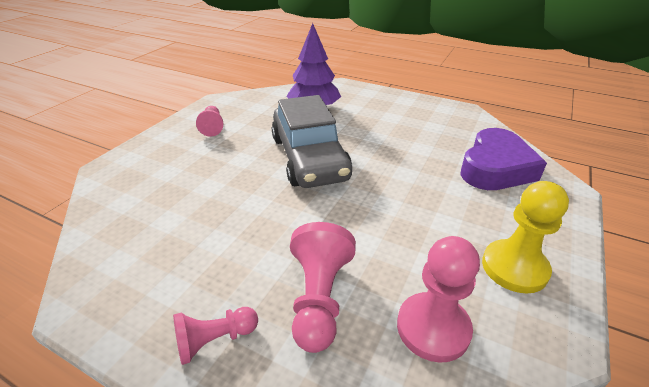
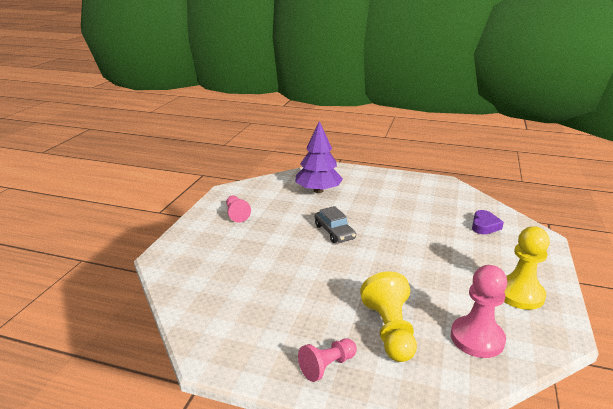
camera: 10 degrees left, 10 degrees down
(309, 158) = (334, 232): grey car -> grey car, size x0.49
(319, 298) = (390, 330): pink pawn -> yellow pawn
(495, 168) = (484, 226): purple heart -> purple heart, size x0.50

